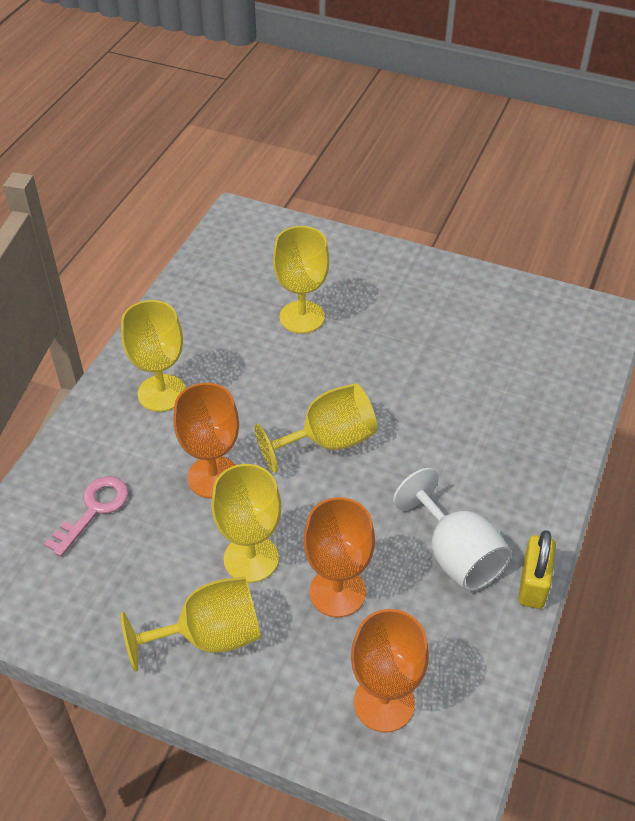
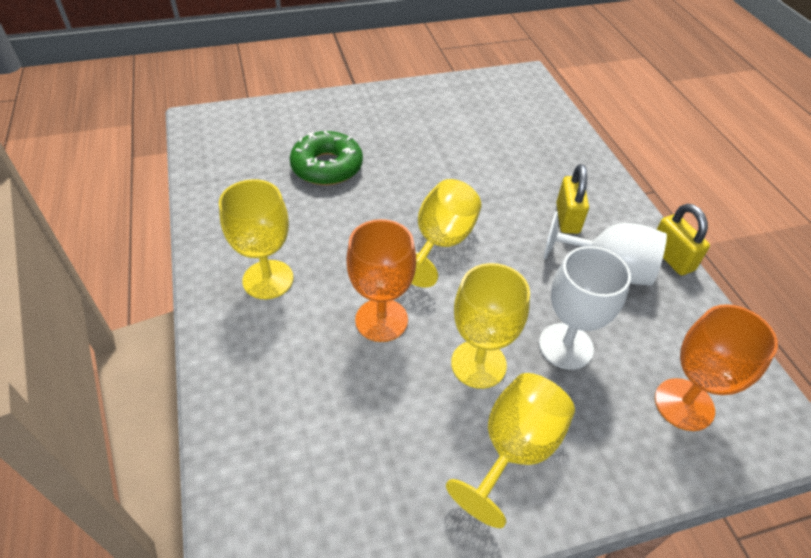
camera: 40 degrees left, 0 degrees up
(94, 510) = (304, 412): pink key -> none
(302, 317) = (327, 167): yellow goblet -> green donut
(337, 592) = (565, 346): orange goblet -> white goblet
(472, 487) = (567, 218): none -> yellow padlock

